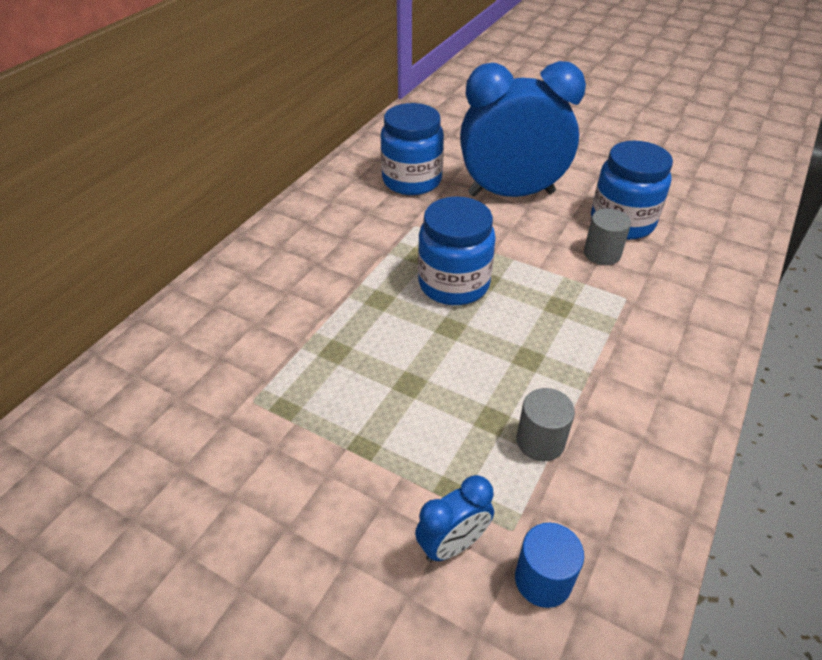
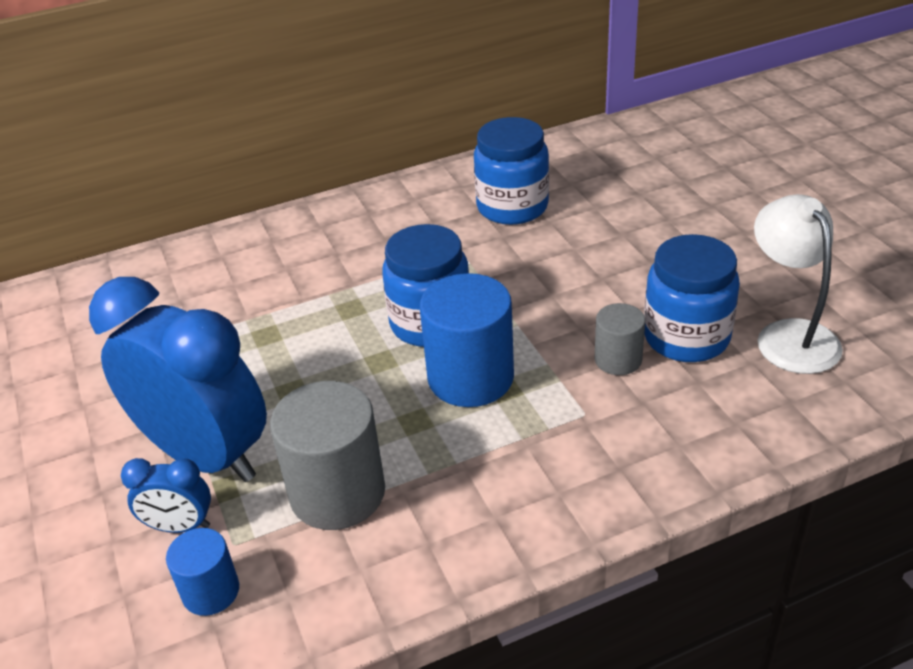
camera: 40 degrees right, 5 degrees down
(511, 193) = (599, 258): blue clock -> blue clock (205, 455)
(528, 309) = (470, 378): none -> blue cylinder
(540, 441) = (337, 493): grey cylinder -> grey cylinder, size x1.82
(672, 197) = (789, 335): none -> white lamp

